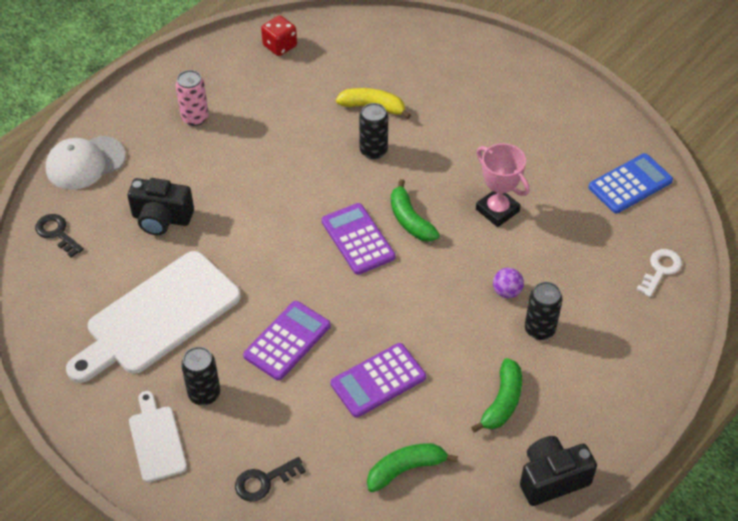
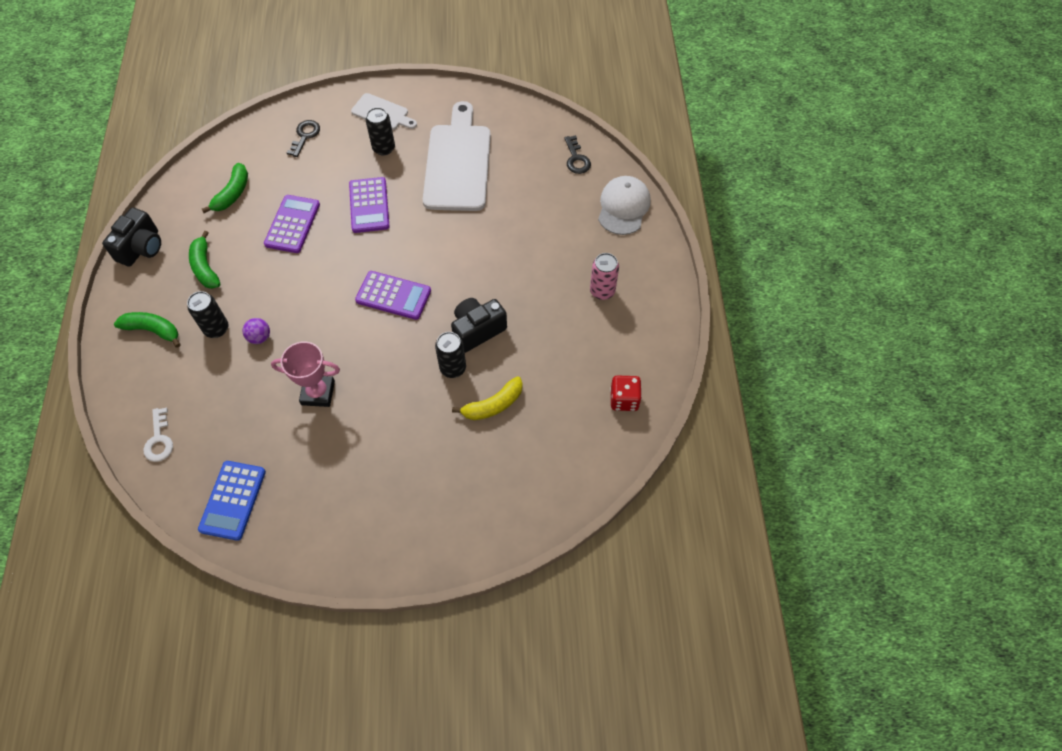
camera: 135 degrees right, 10 degrees up
(57, 233) = (576, 159): black key -> black key turned 75 degrees clockwise
(161, 218) = (530, 212): black camera -> black camera (477, 330)
(410, 220) = (372, 336): green banana -> green banana (153, 330)

